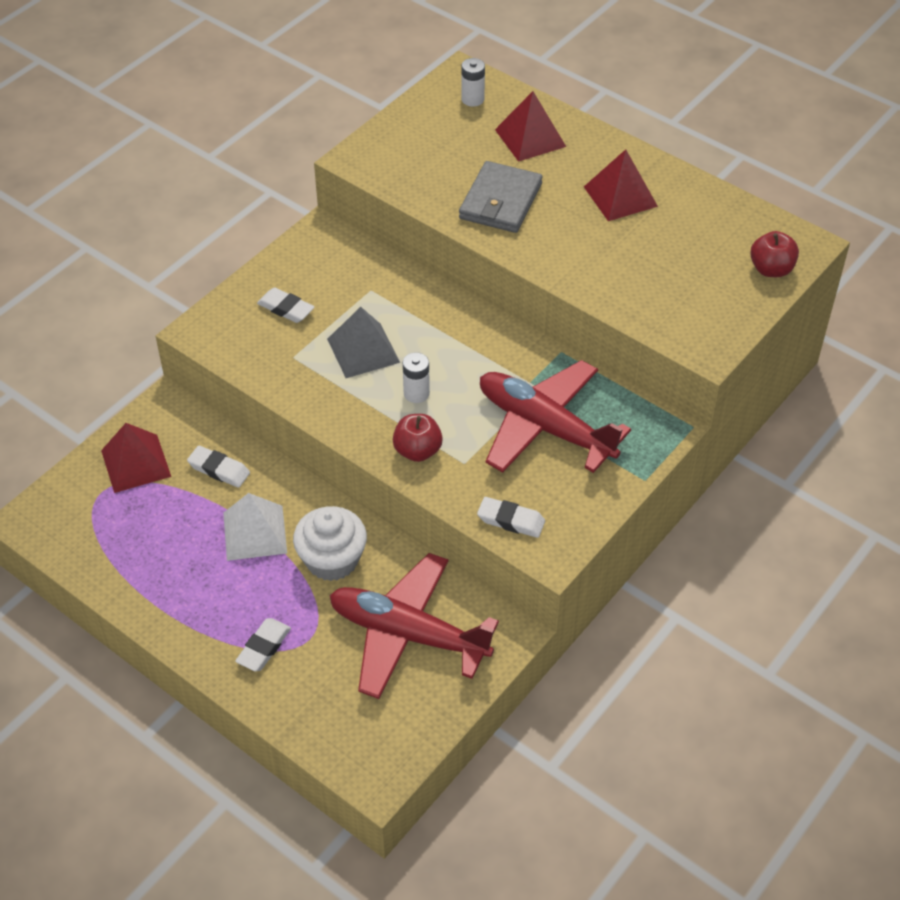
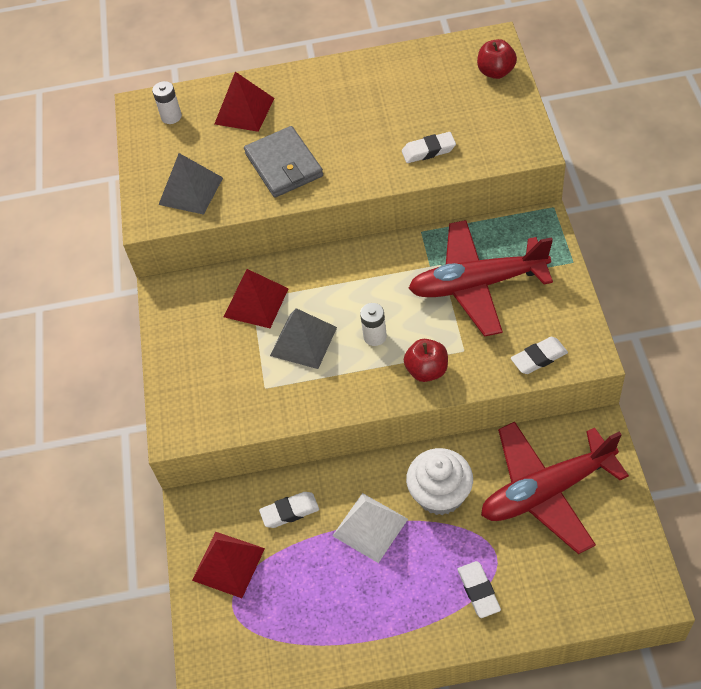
camera: 40 degrees left, 5 degrees up
(286, 309) = (214, 362): white eraser -> white eraser (428, 151)
(410, 164) = (191, 191): none -> grey pyramid
(620, 196) = (351, 101): red pyramid -> red pyramid (256, 302)

